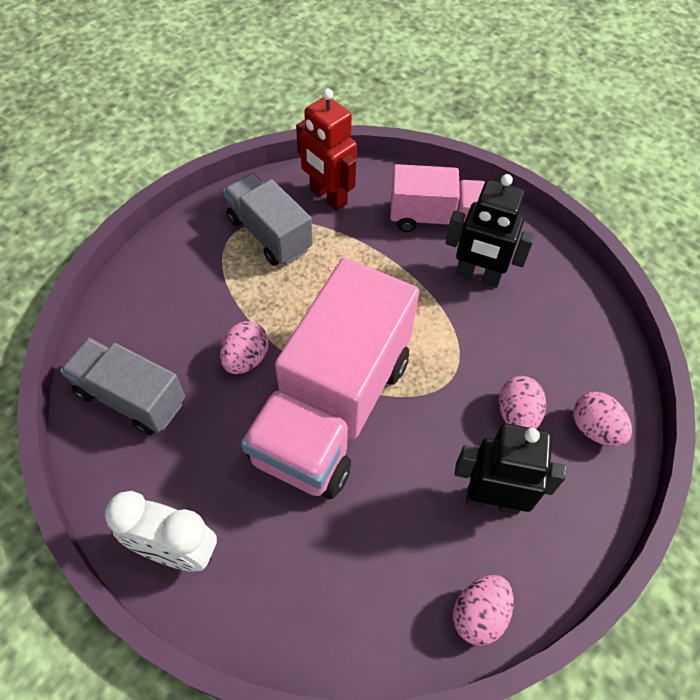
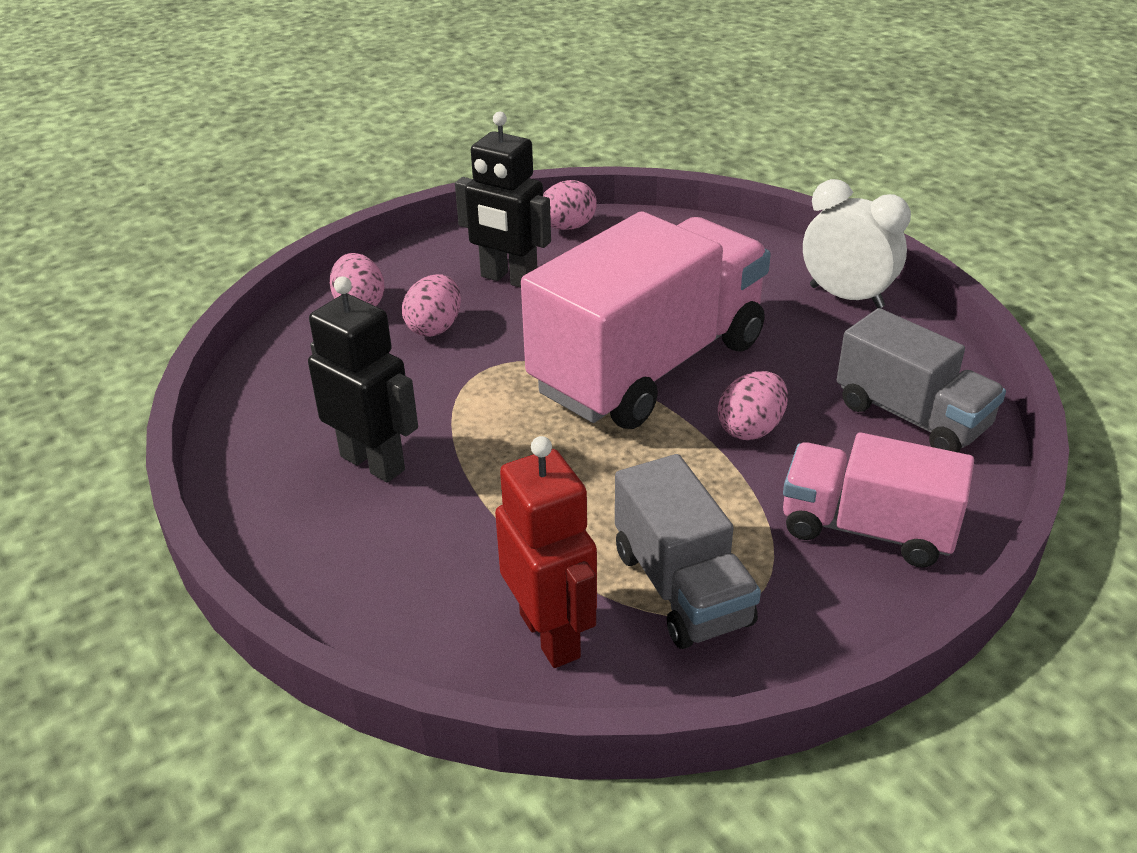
camera: 160 degrees left, 20 degrees down
(435, 218) = (378, 557): pink truck -> pink truck (867, 529)

